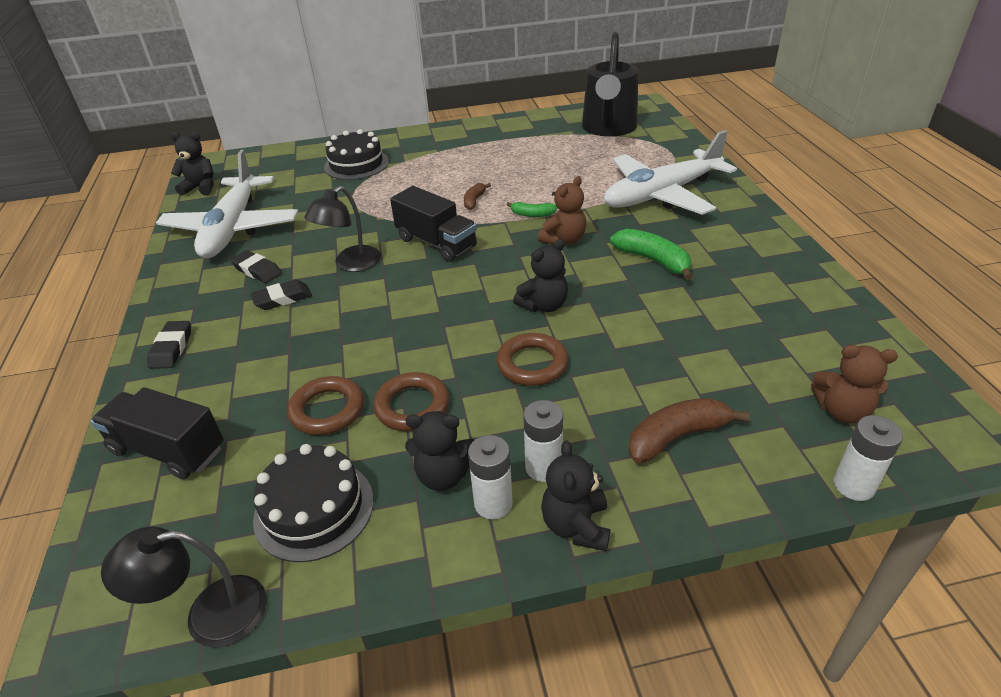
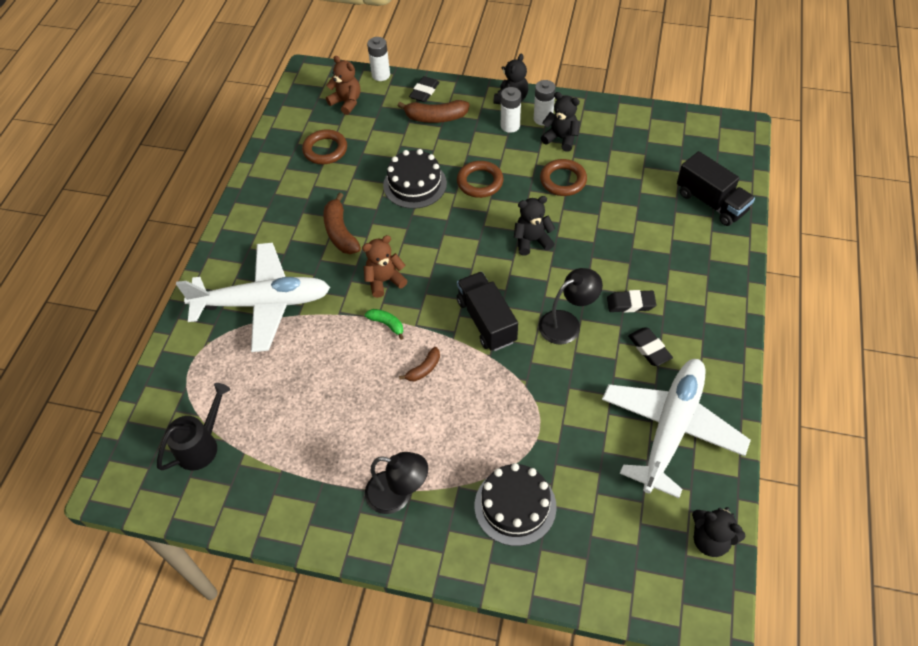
camera: 155 degrees left, 15 degrees up
(171, 348) = (718, 283): black eraser -> black eraser (424, 92)
(210, 614) = (683, 117): black lamp -> black lamp (398, 494)
(314, 509) = (630, 144): black cake -> black cake (415, 184)
(327, 410) = (613, 195): brown ring -> brown ring (325, 150)
(544, 305) = (444, 222): black teddy bear -> black teddy bear (532, 241)
(608, 129) = (202, 445): black watering can -> black watering can, size x0.60
(653, 261) = (340, 232): green banana -> brown banana

